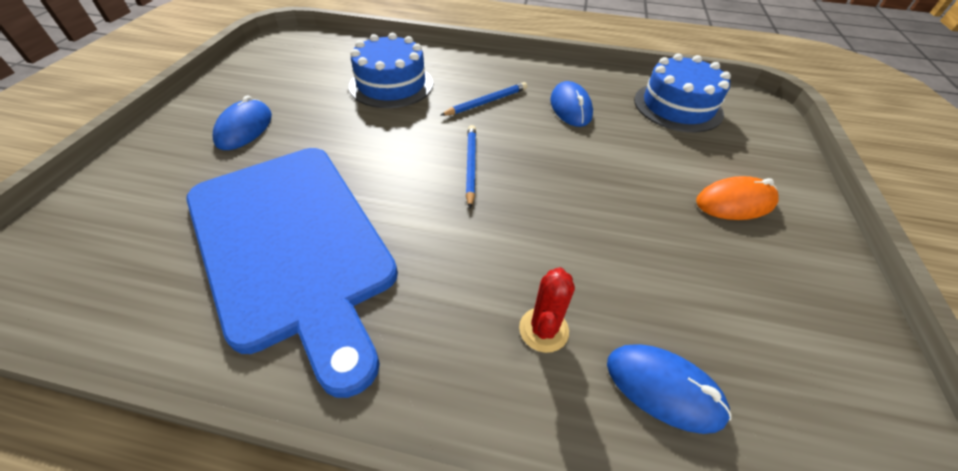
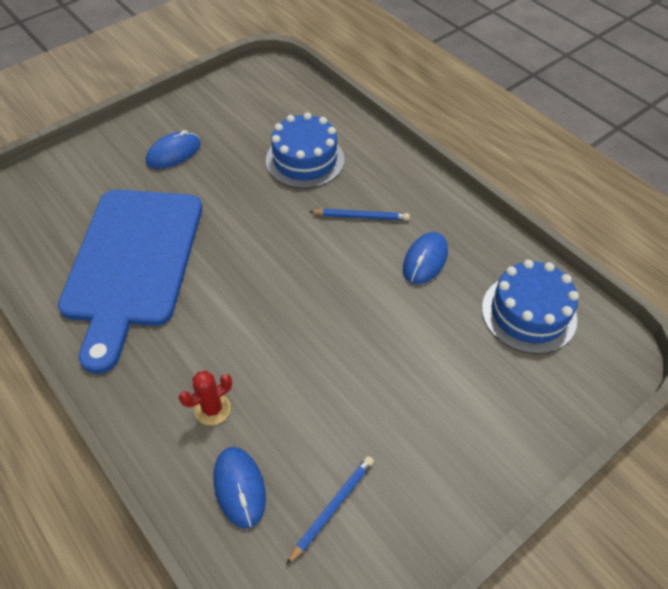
camera: 40 degrees right, 5 degrees up
(470, 166) = (288, 269): blue pencil -> blue pencil (332, 508)
(735, 202) = (452, 423): orange mouse -> none

